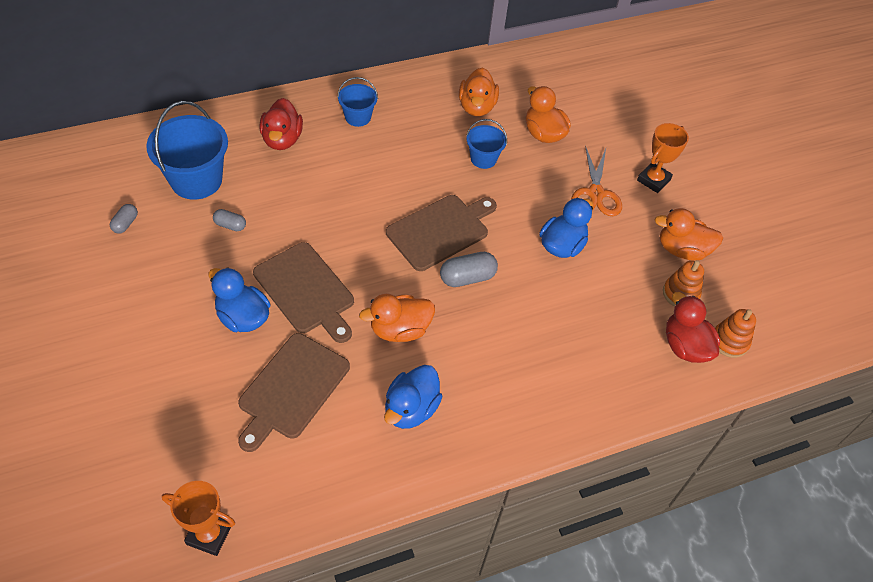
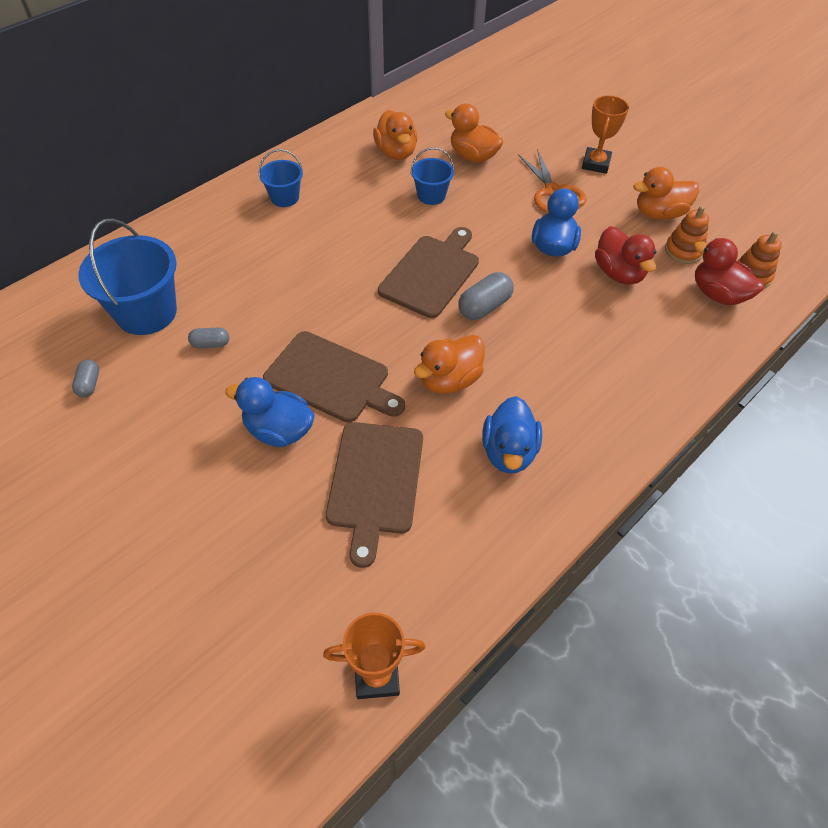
camera: 20 degrees left, 0 degrees up
(282, 139) = (218, 243): red duck -> red duck (618, 273)

